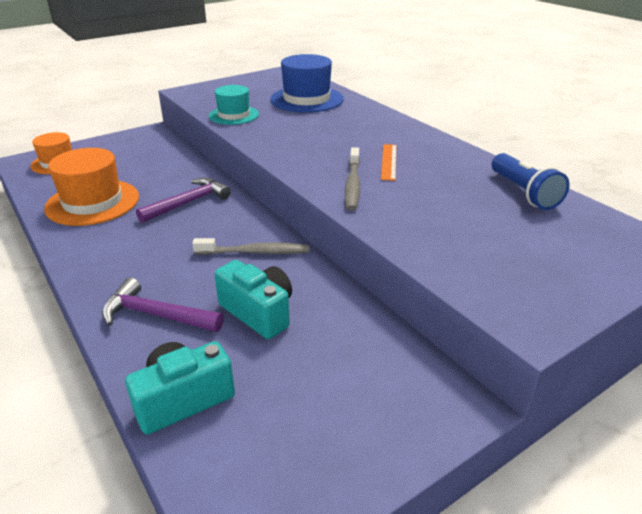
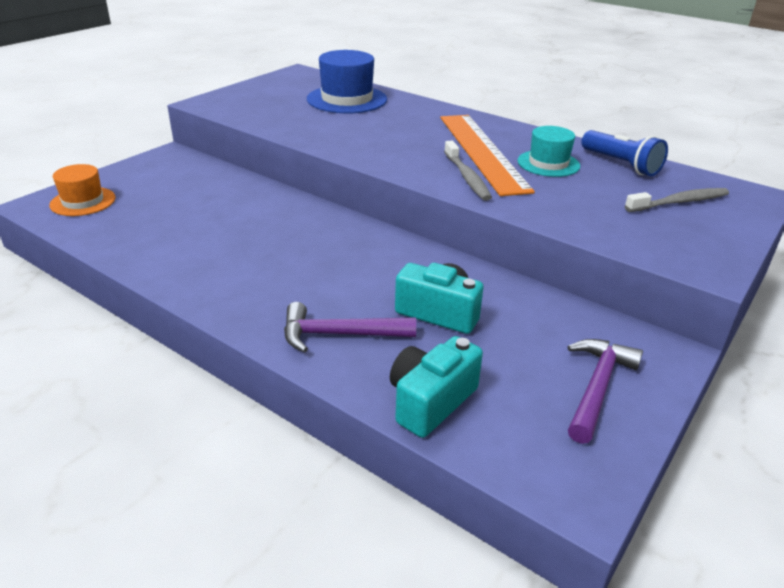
camera: 20 degrees left, 0 degrees up
(93, 202) = (167, 238): orange hat -> none
(188, 203) = (279, 223): purple hammer -> purple hammer (597, 387)
(234, 115) = (283, 123): turquoise hat -> turquoise hat (548, 163)
(254, 252) = (390, 259): grey toothbrush -> grey toothbrush (679, 202)
(389, 161) = (482, 151): orange ruler -> orange ruler, size x2.34

